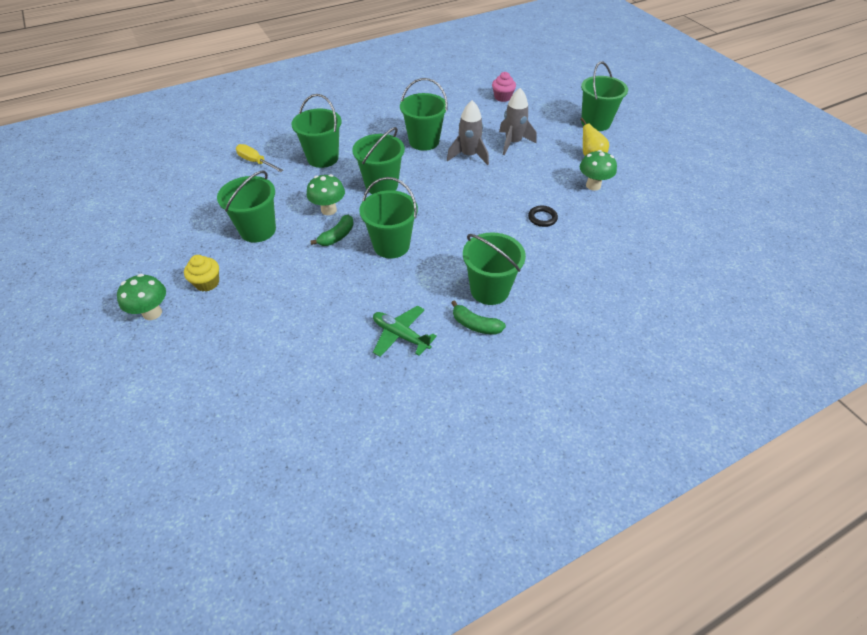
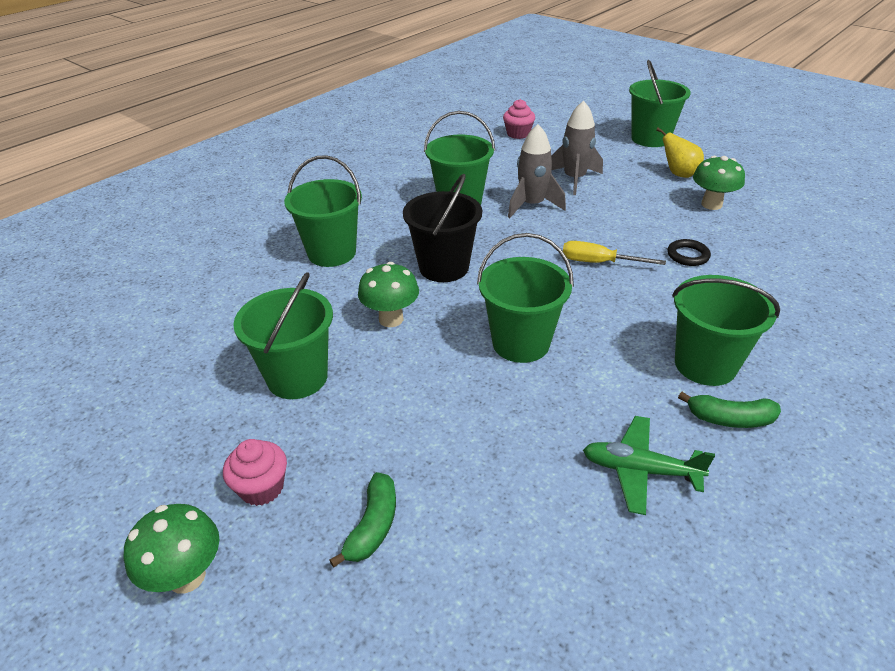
camera: 20 degrees left, 10 degrees down
(207, 283) = (262, 488): yellow cupcake -> pink cupcake
(255, 162) = (229, 281): yellow screwdriver -> yellow screwdriver (598, 262)
(337, 236) = (431, 352): green banana -> green banana (373, 526)
(381, 185) = (444, 267): green bucket -> black bucket

